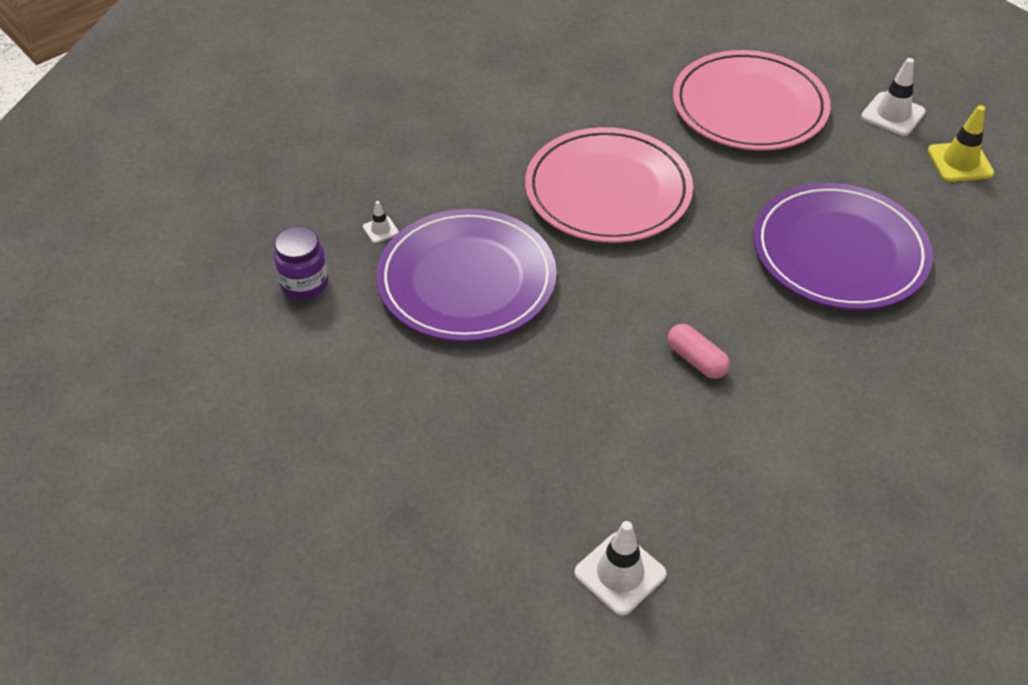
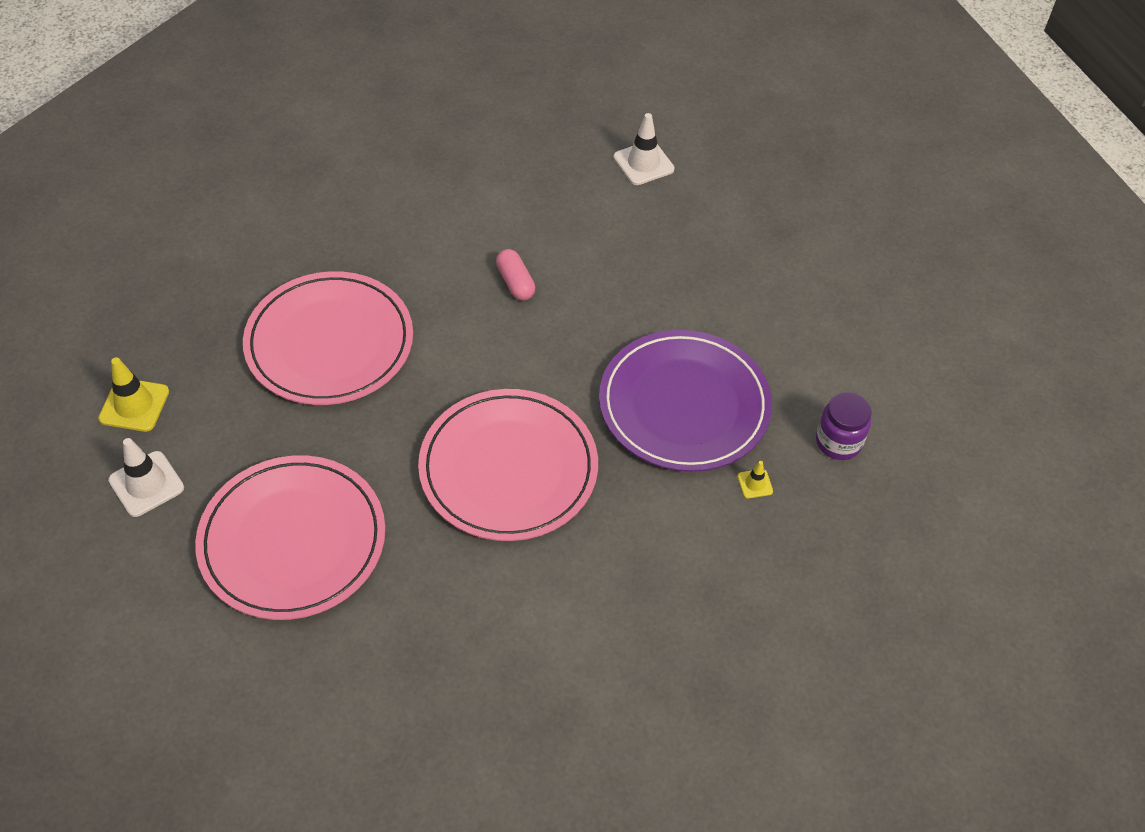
camera: 165 degrees left, 5 degrees up
(380, 230) = (755, 484): white traffic cone -> yellow traffic cone
(839, 252) = (329, 343): purple plate -> pink plate

